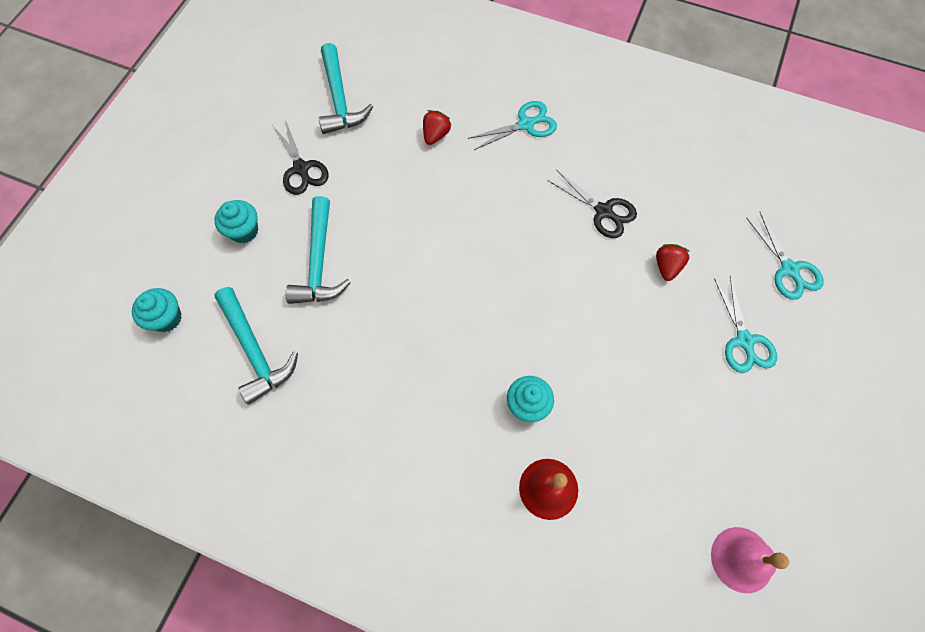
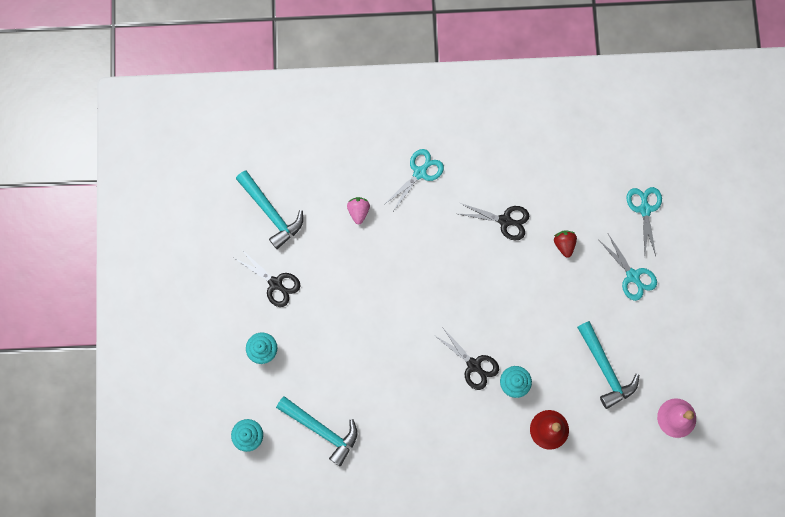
camera: 25 degrees left, 10 degrees up
(319, 262) = (328, 349): turquoise hammer -> turquoise hammer (605, 368)
(436, 135) = (358, 211): red strawberry -> pink strawberry
(485, 358) = (473, 365): none -> black scissors
(789, 269) = (644, 209): turquoise scissors -> turquoise scissors turned 135 degrees counterclockwise

